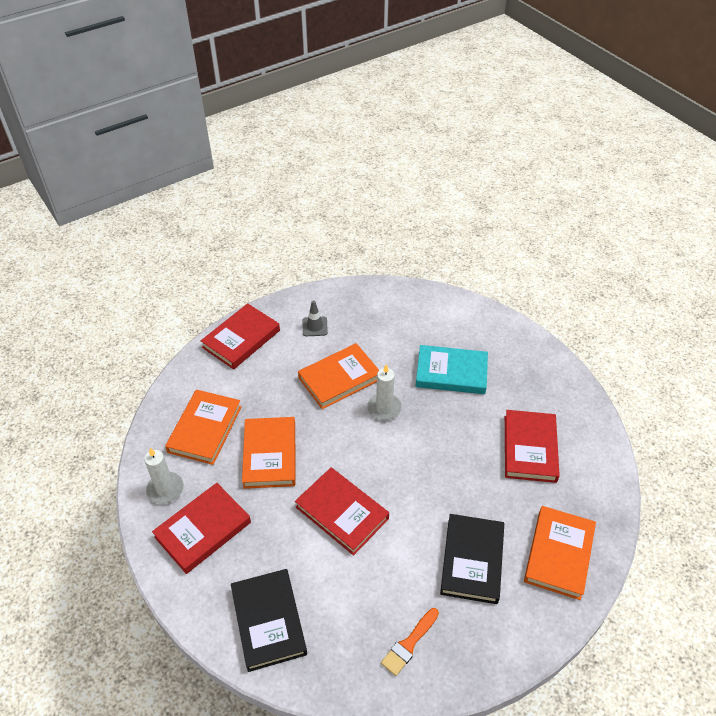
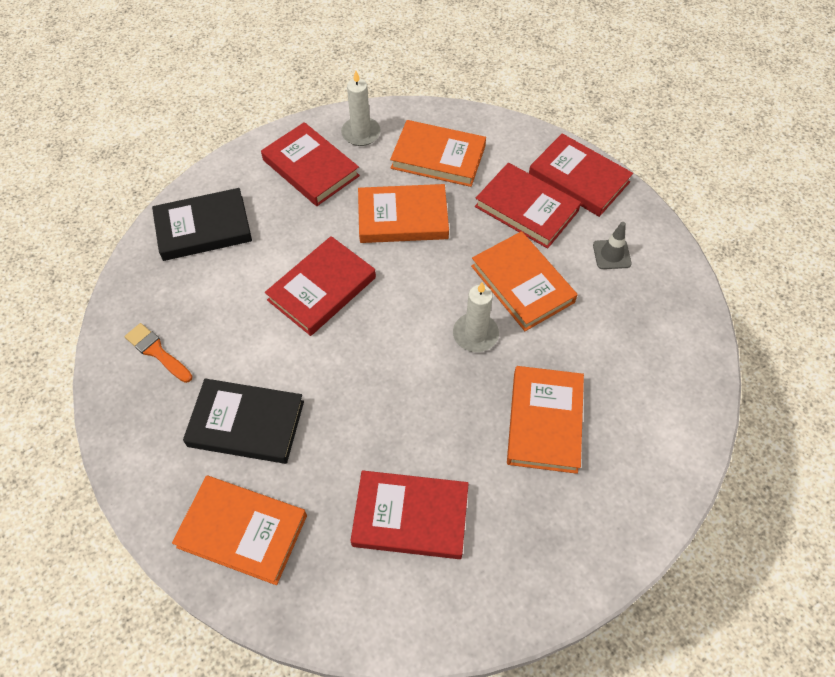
camera: 90 degrees right, 10 degrees up
(268, 372) = (526, 209): none -> red book
(451, 372) = (545, 421): turquoise book -> orange book

